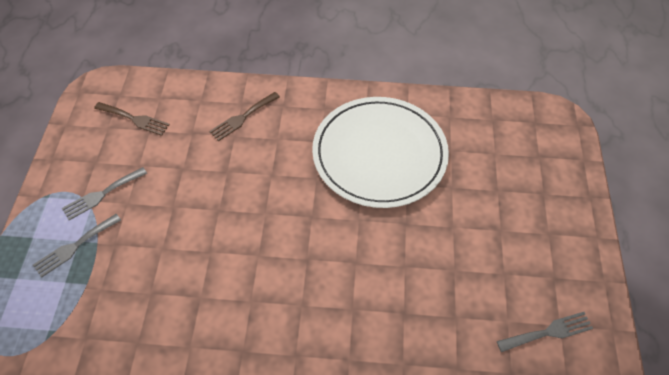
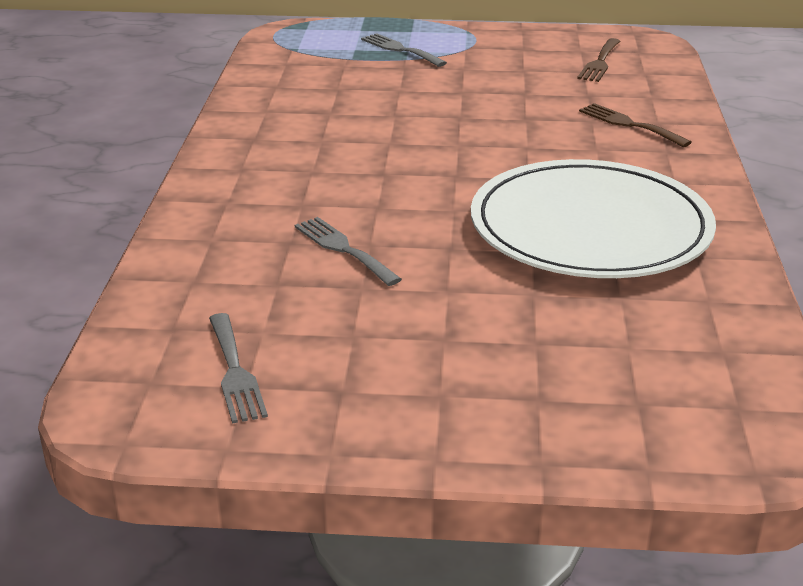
camera: 90 degrees right, 25 degrees down
(102, 194) = (474, 55): grey fork -> grey fork (343, 249)

